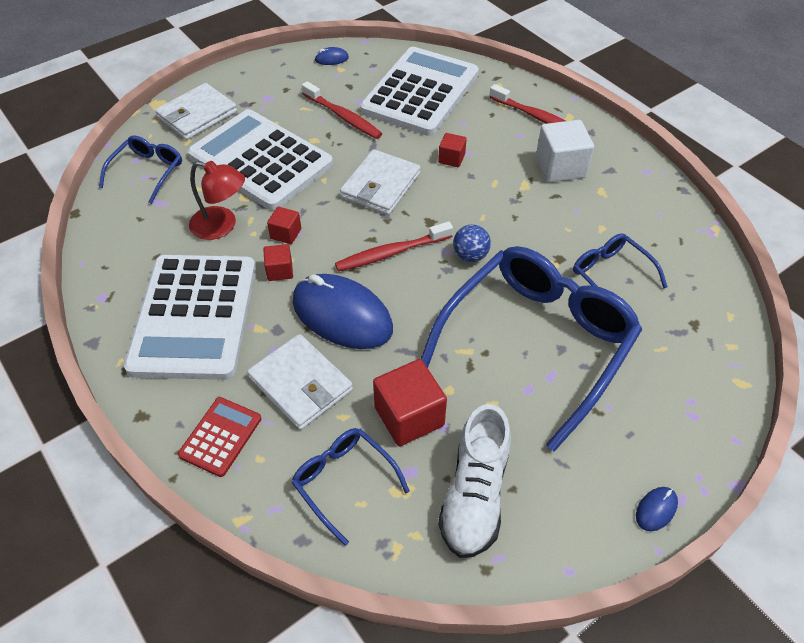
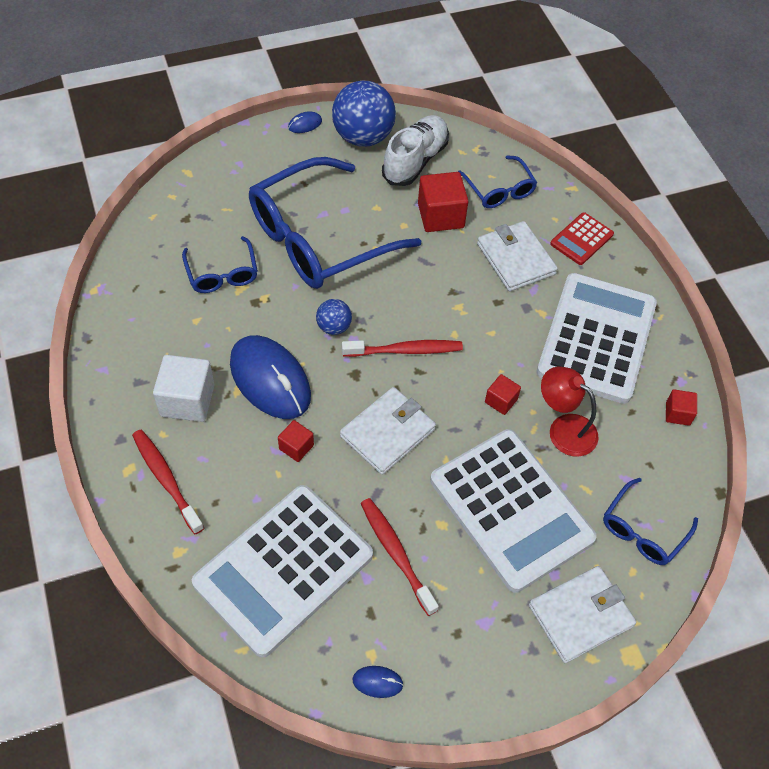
camera: 165 degrees left, 5 degrees up
(280, 271) = (514, 361): red cube -> red cube (677, 413)
(342, 315) = (468, 304): blue mouse -> blue mouse (270, 380)
(564, 514) = (363, 137): none -> blue ball

